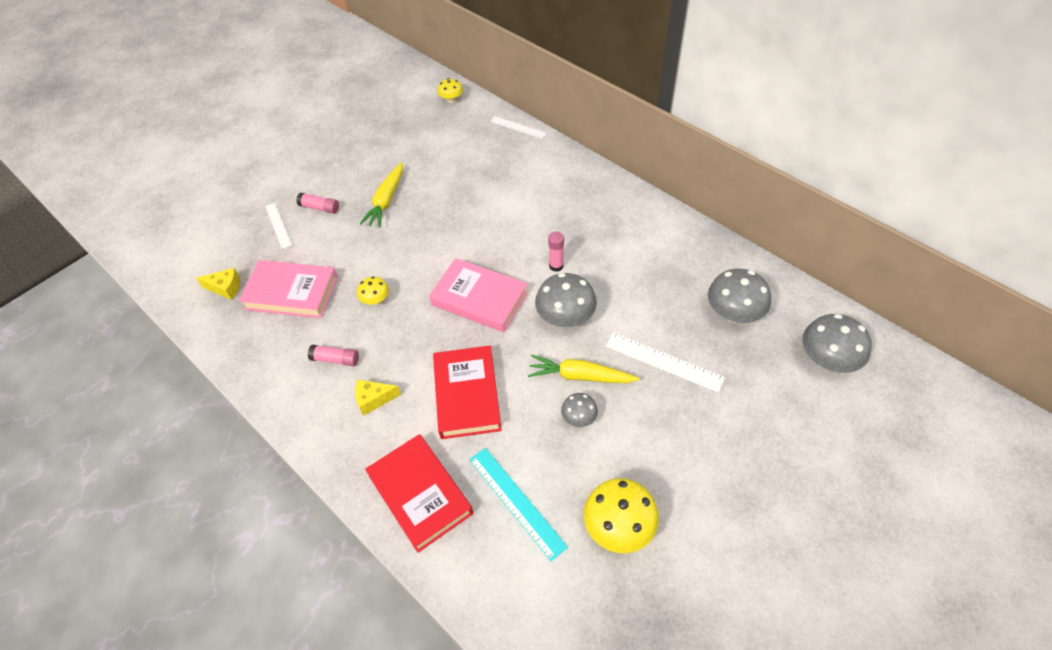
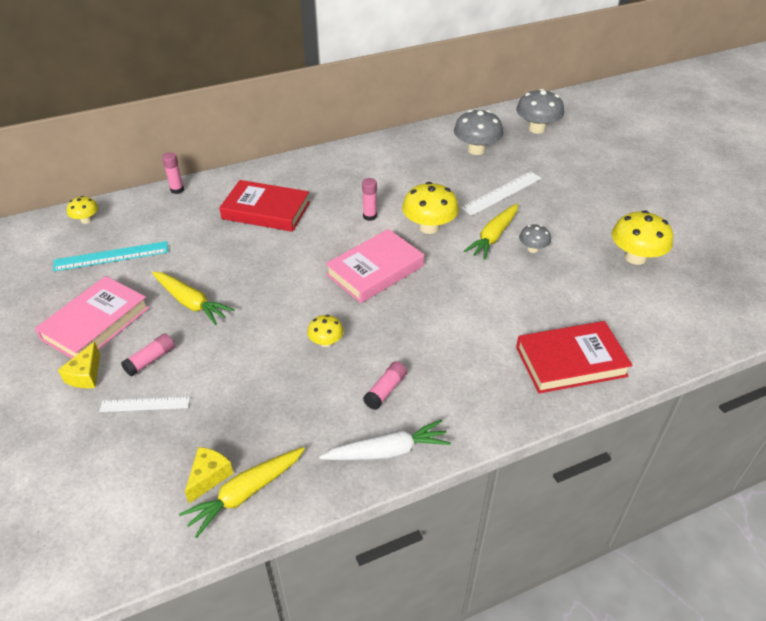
camera: 70 degrees left, 10 degrees down
(216, 314) = (246, 493): none -> yellow carrot
(273, 383) = (387, 451): none -> white carrot
(291, 293) = (265, 411): pink book -> pink book (96, 323)
(374, 399) = (452, 371): yellow cheese -> yellow cheese (85, 375)
(467, 395) = (479, 305): red book -> red book (266, 211)
(516, 502) = (597, 304): turquoise ruler -> turquoise ruler (111, 256)
(518, 127) = (177, 190): white ruler -> pink glue stick
(565, 317) = (429, 227): grey mushroom -> yellow mushroom

